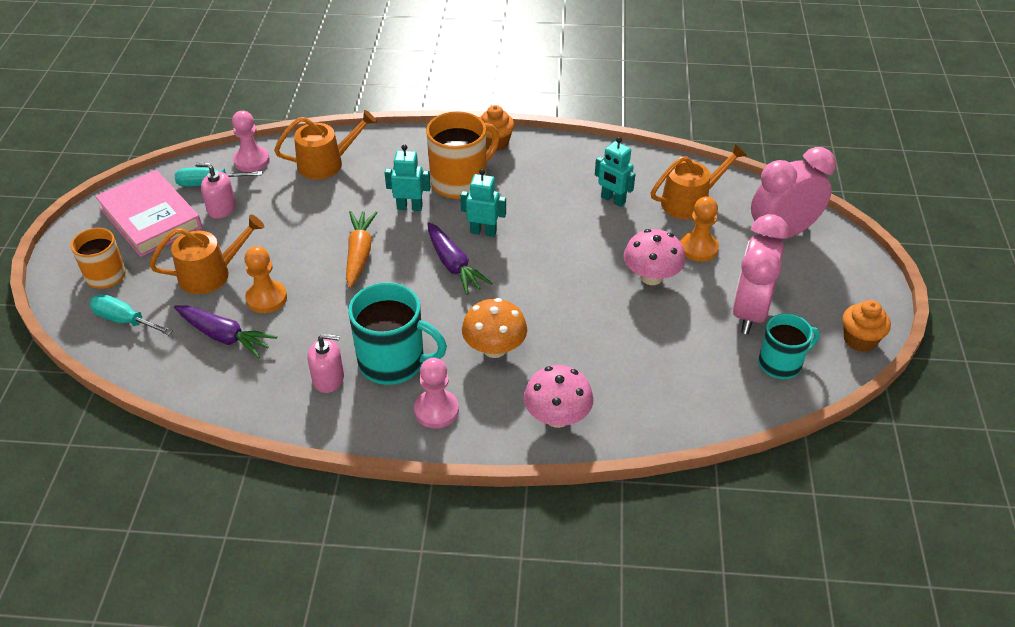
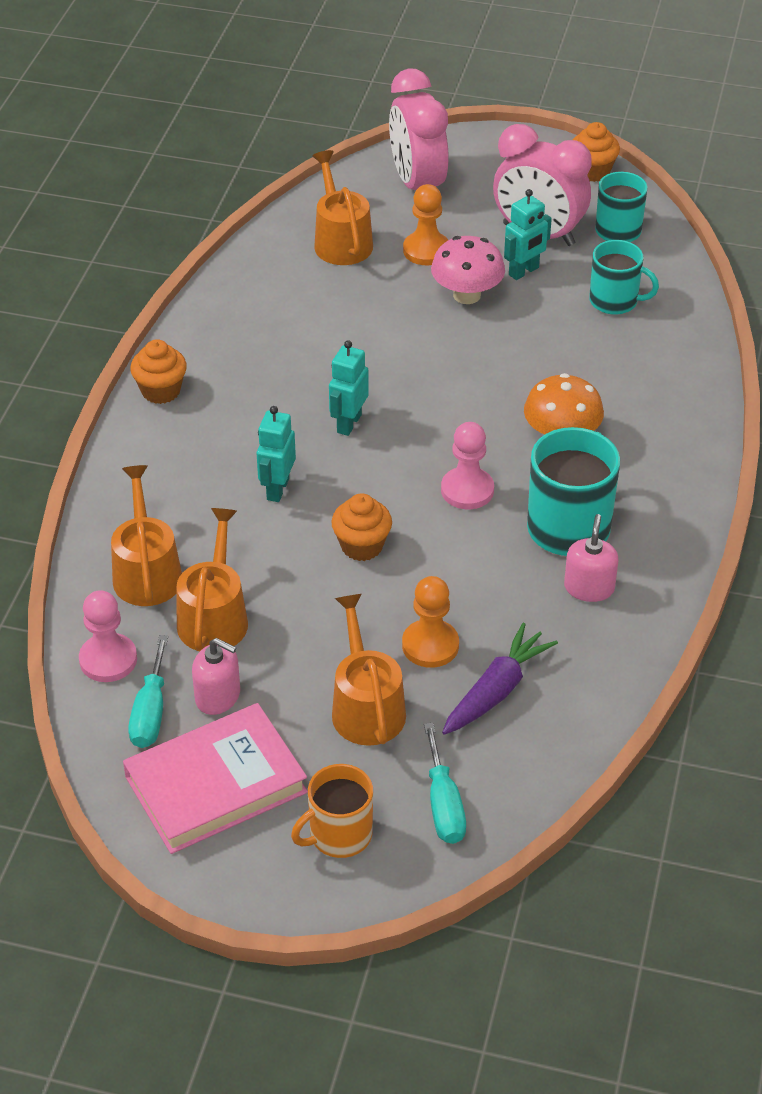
camera: 80 degrees left, 0 degrees up
(124, 320) = (443, 804): turquoise screwdriver -> turquoise screwdriver turned 45 degrees counterclockwise
(221, 208) = (218, 696): pink soap dispenser -> pink soap dispenser turned 90 degrees counterclockwise
(288, 197) = (214, 617): none -> orange watering can
(359, 253) = (362, 546): orange carrot -> orange cupcake
(436, 410) = (651, 495): pink pawn -> pink pawn (467, 490)
(453, 265) = (407, 457): purple carrot -> none
(460, 182) = (237, 434): orange mug -> none
(557, 417) = (672, 401): pink mushroom -> none
(613, 200) = (319, 302): turquoise robot -> turquoise robot (524, 271)
(678, 369) = (615, 301): none -> turquoise mug

